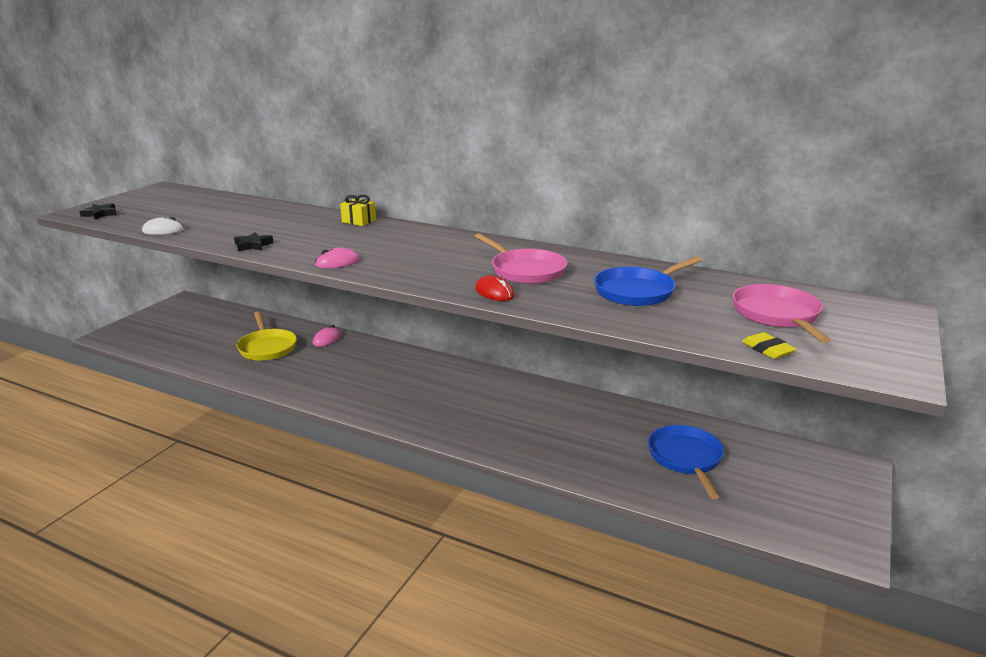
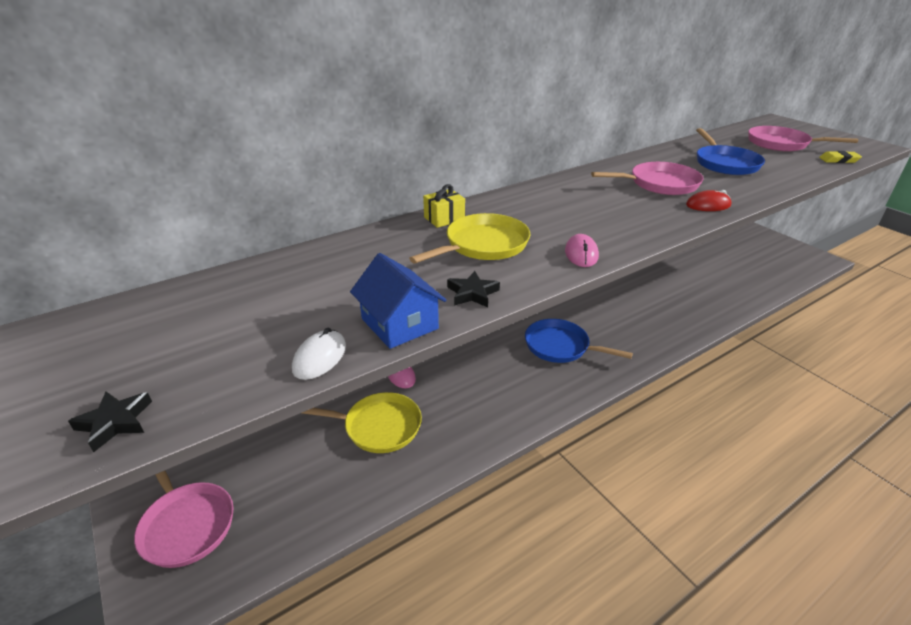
camera: 60 degrees left, 10 degrees up
(162, 323) = (186, 524): none -> pink pan
(206, 237) = (399, 324): none -> blue house
(325, 237) = (483, 245): none -> yellow pan
(686, 458) = (717, 269): blue pan -> blue pan (560, 346)

